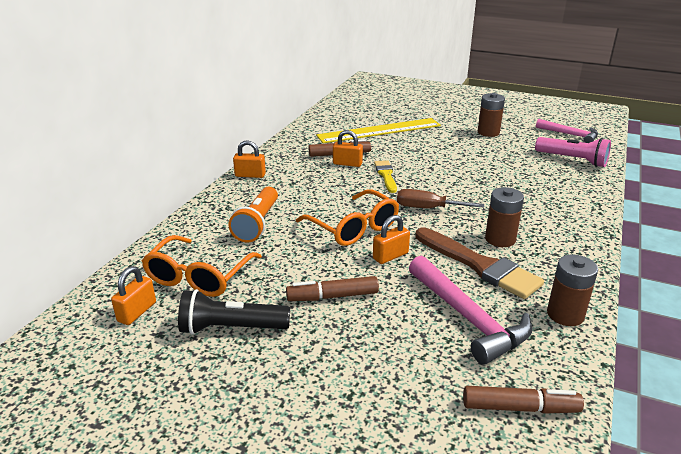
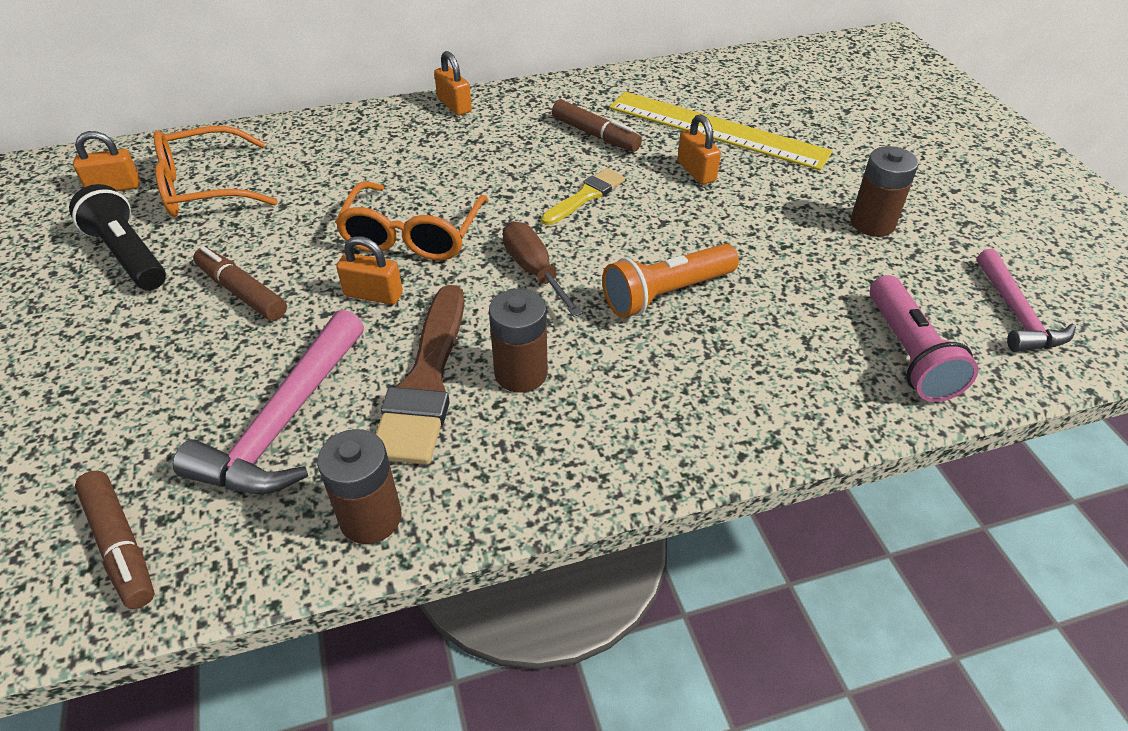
camera: 50 degrees right, 15 degrees up
(257, 224) = (347, 167): orange flashlight -> orange flashlight (666, 294)
(347, 164) = (577, 153): orange padlock -> orange padlock (696, 171)

